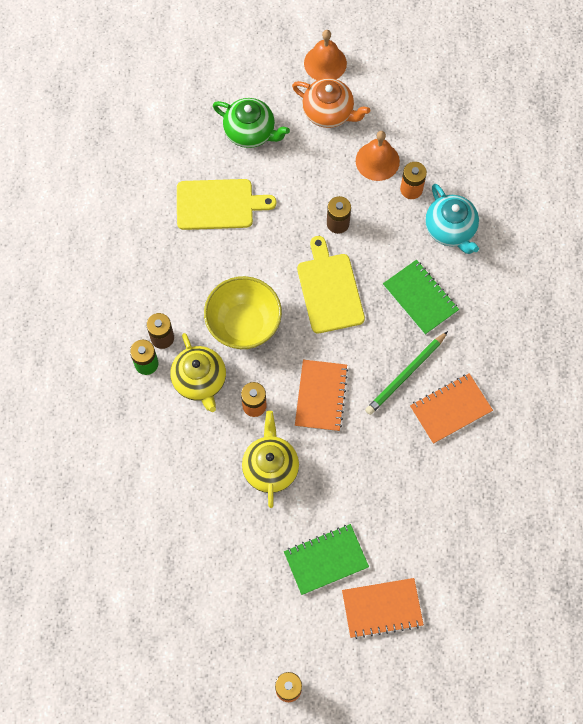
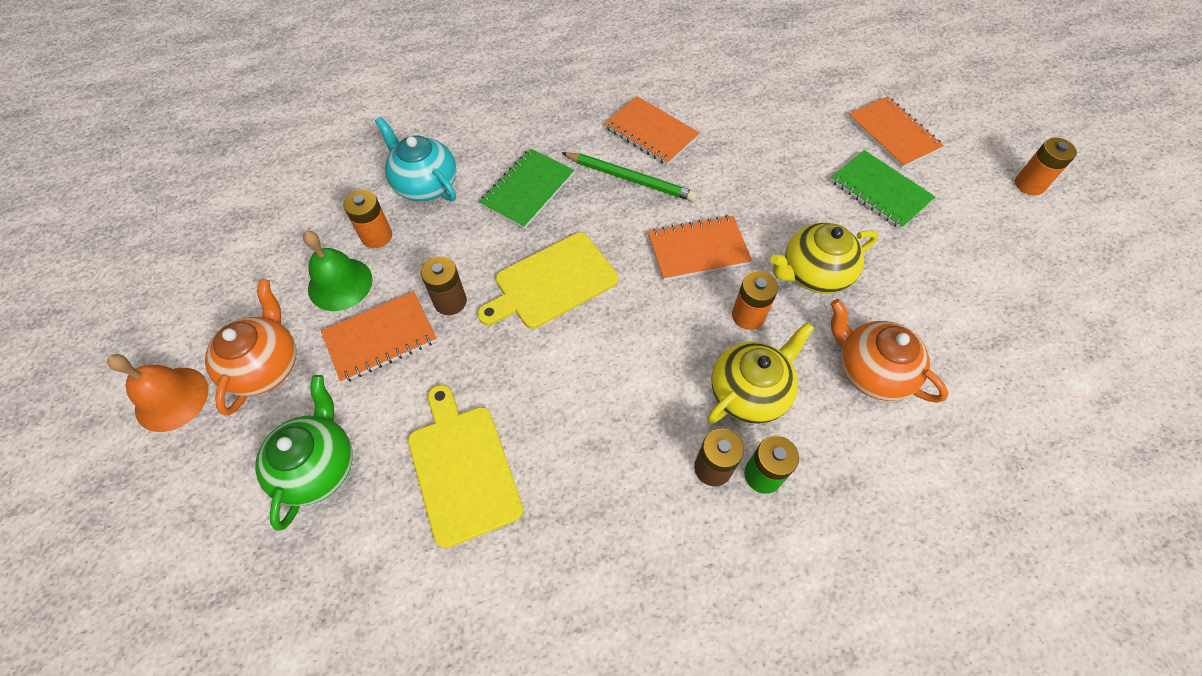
camera: 110 degrees left, 10 degrees down
(183, 464) = (871, 371): none -> orange teapot
(244, 324) = (643, 365): yellow bowl -> none
(325, 177) = (380, 338): none -> orange notebook
(377, 161) = (340, 284): orange bell -> green bell
(450, 229) = (425, 184): turquoise teapot -> turquoise teapot turned 90 degrees counterclockwise

